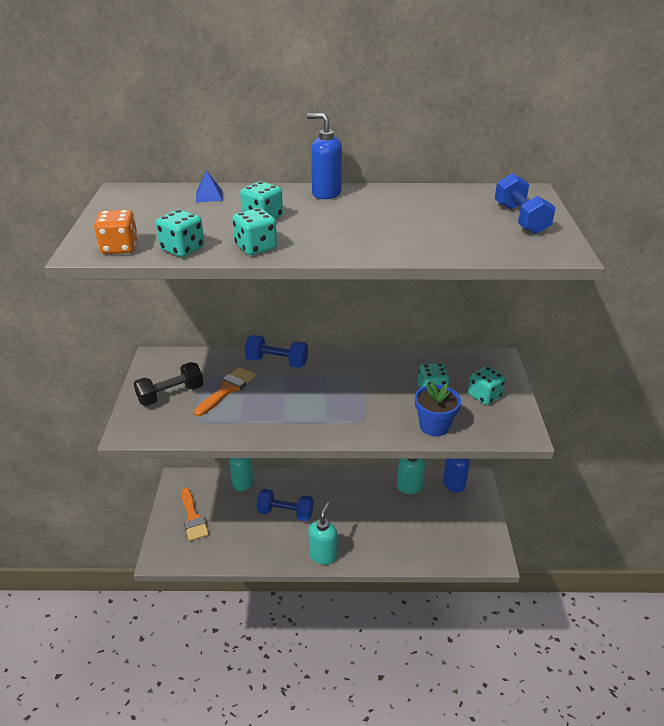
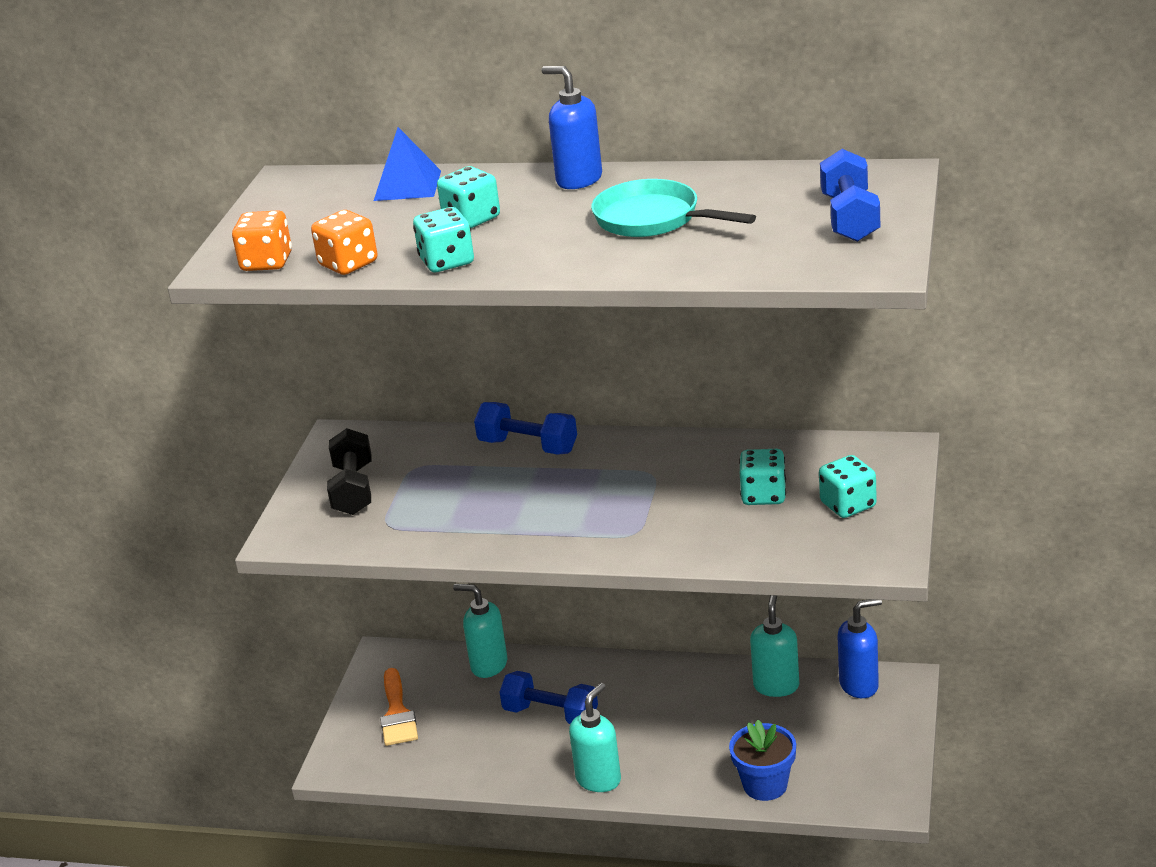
camera: 15 degrees right, 5 degrees down
(171, 394) = (353, 489): black dumbbell -> black dumbbell turned 75 degrees counterclockwise
(182, 249) = (348, 264): turquoise dice -> orange dice
(209, 196) = (407, 185): blue pyramid -> blue pyramid, size x1.57
(227, 389) = (440, 484): orange brush -> none
(390, 219) = (653, 219): none -> turquoise pan
(434, 426) = (747, 546): blue flower pot -> blue flower pot (765, 785)

